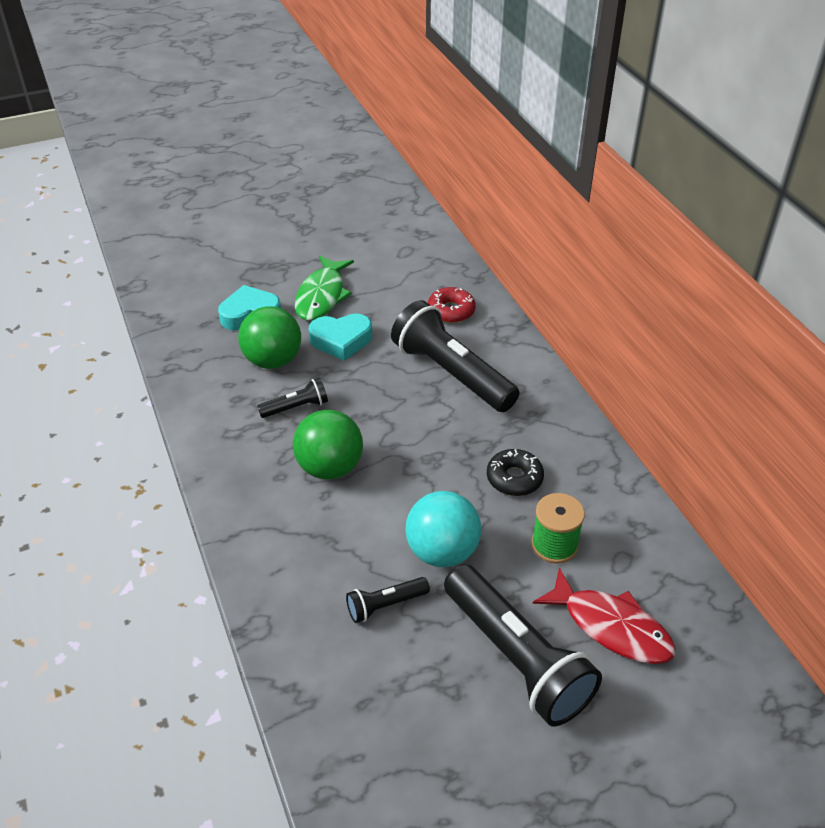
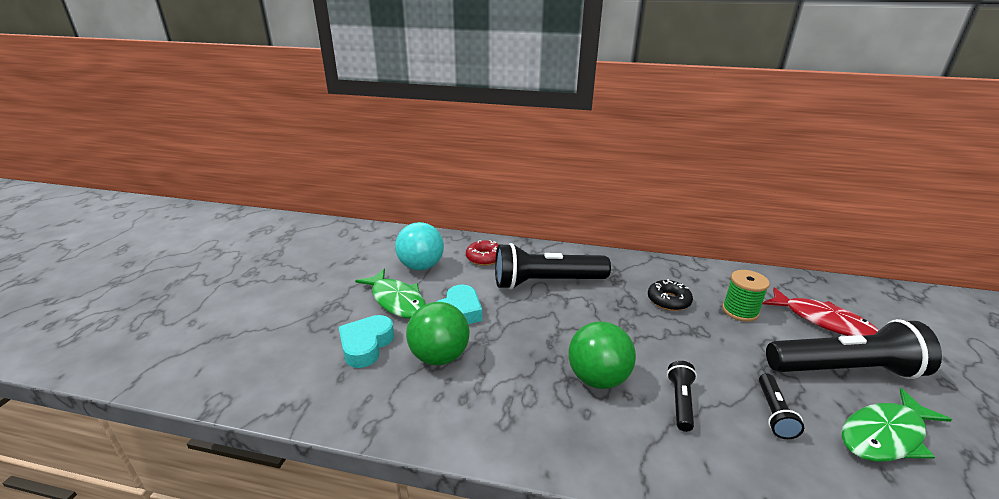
camera: 55 degrees left, 15 degrees down
(296, 407) = (510, 367): black flashlight -> black flashlight (680, 402)
(423, 700) = (885, 435): none -> green fish
(442, 551) = (725, 360): turquoise ball -> turquoise ball (421, 266)
(611, 627) = (822, 320): red fish -> red fish turned 60 degrees clockwise

